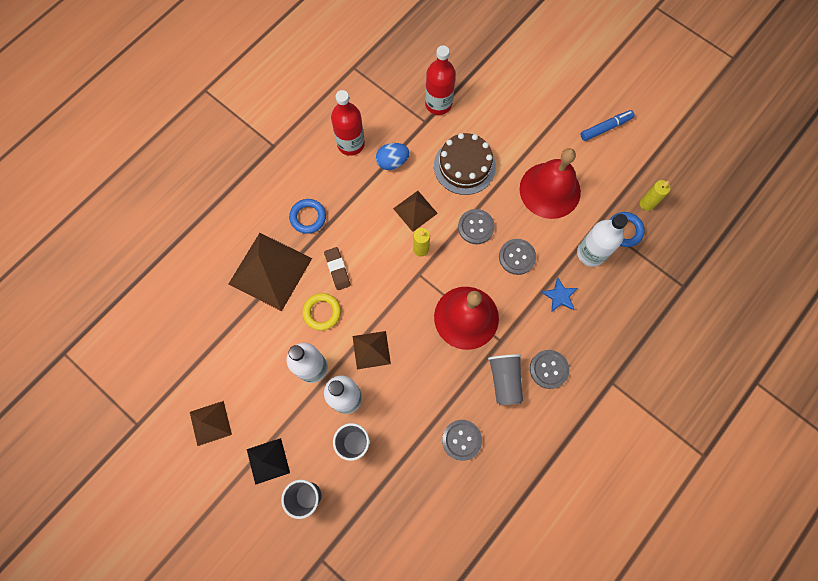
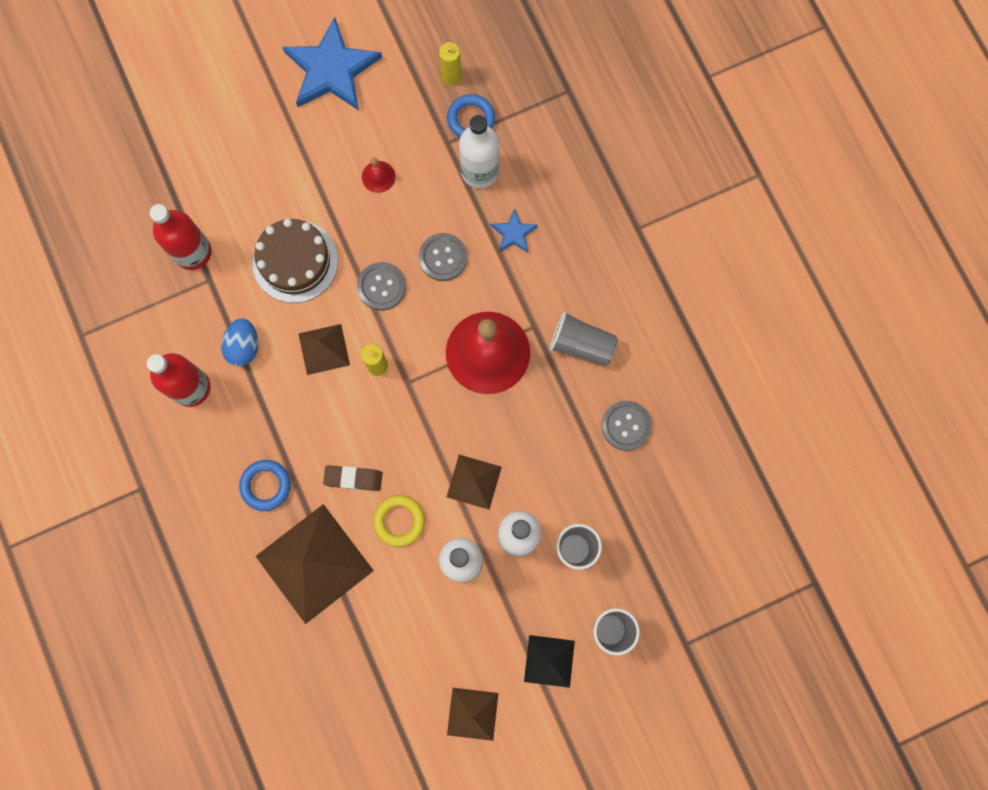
camera: 65 degrees left, 5 degrees up
(548, 369) = (592, 289): grey button -> none
(550, 190) = (378, 176): red bell -> red bell, size x0.41
(605, 128) = (332, 69): blue marker -> blue star

